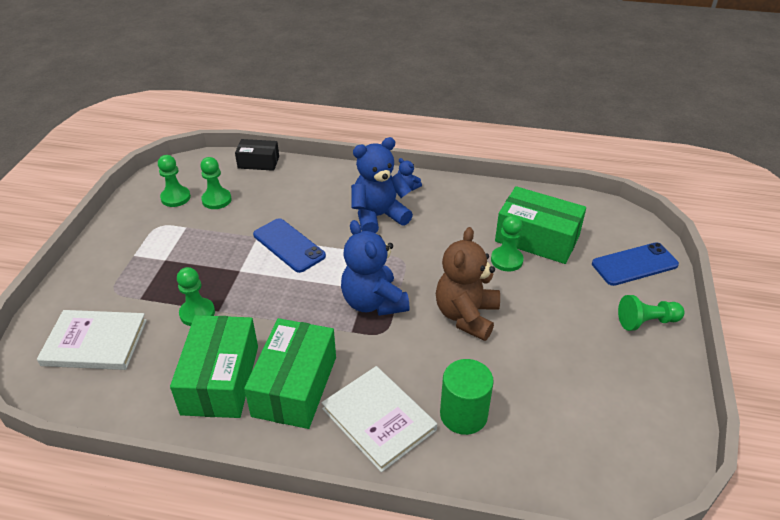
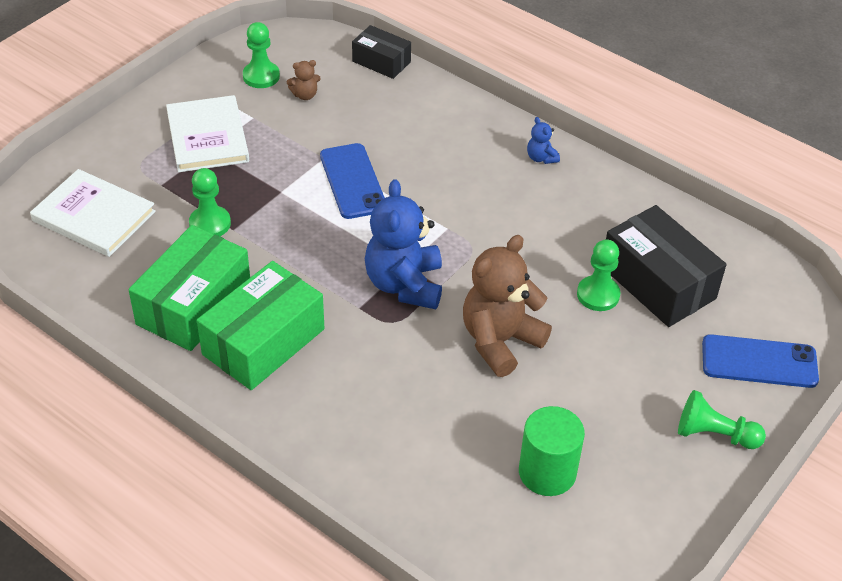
camera: 25 degrees right, 5 degrees up
(216, 200) = (305, 95): green pawn -> brown teddy bear
(378, 216) = (480, 183): blue teddy bear -> none
(379, 419) = (327, 411): white book -> white book (207, 137)
(463, 414) = (419, 444): green cylinder -> green cylinder (547, 472)
(537, 238) = (658, 282): green box -> black box

